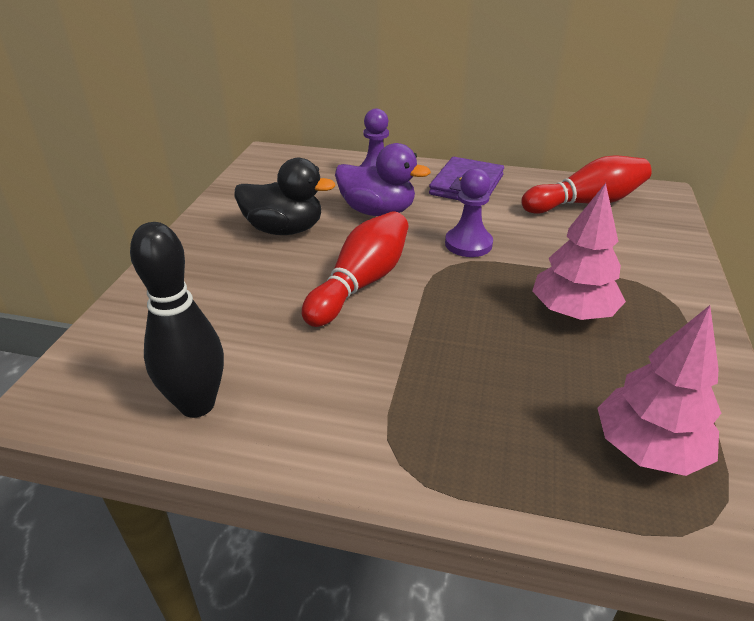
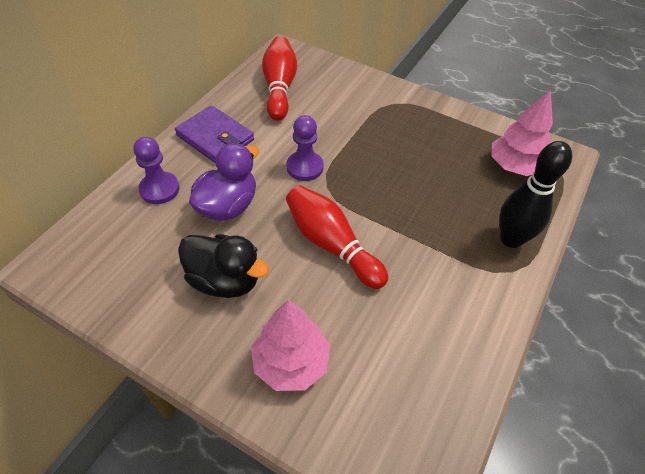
camera: 75 degrees left, 15 degrees up
(197, 404) = (446, 376): black bowling pin -> black bowling pin (511, 239)
(284, 230) = (225, 280): black duck -> black duck turned 90 degrees clockwise
(572, 312) = (402, 147): pink tree -> pink tree (291, 362)

